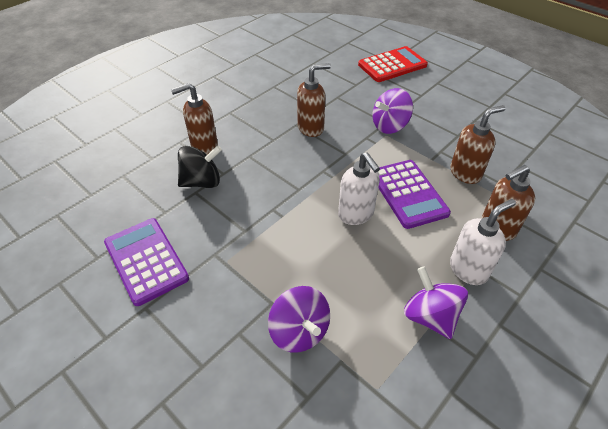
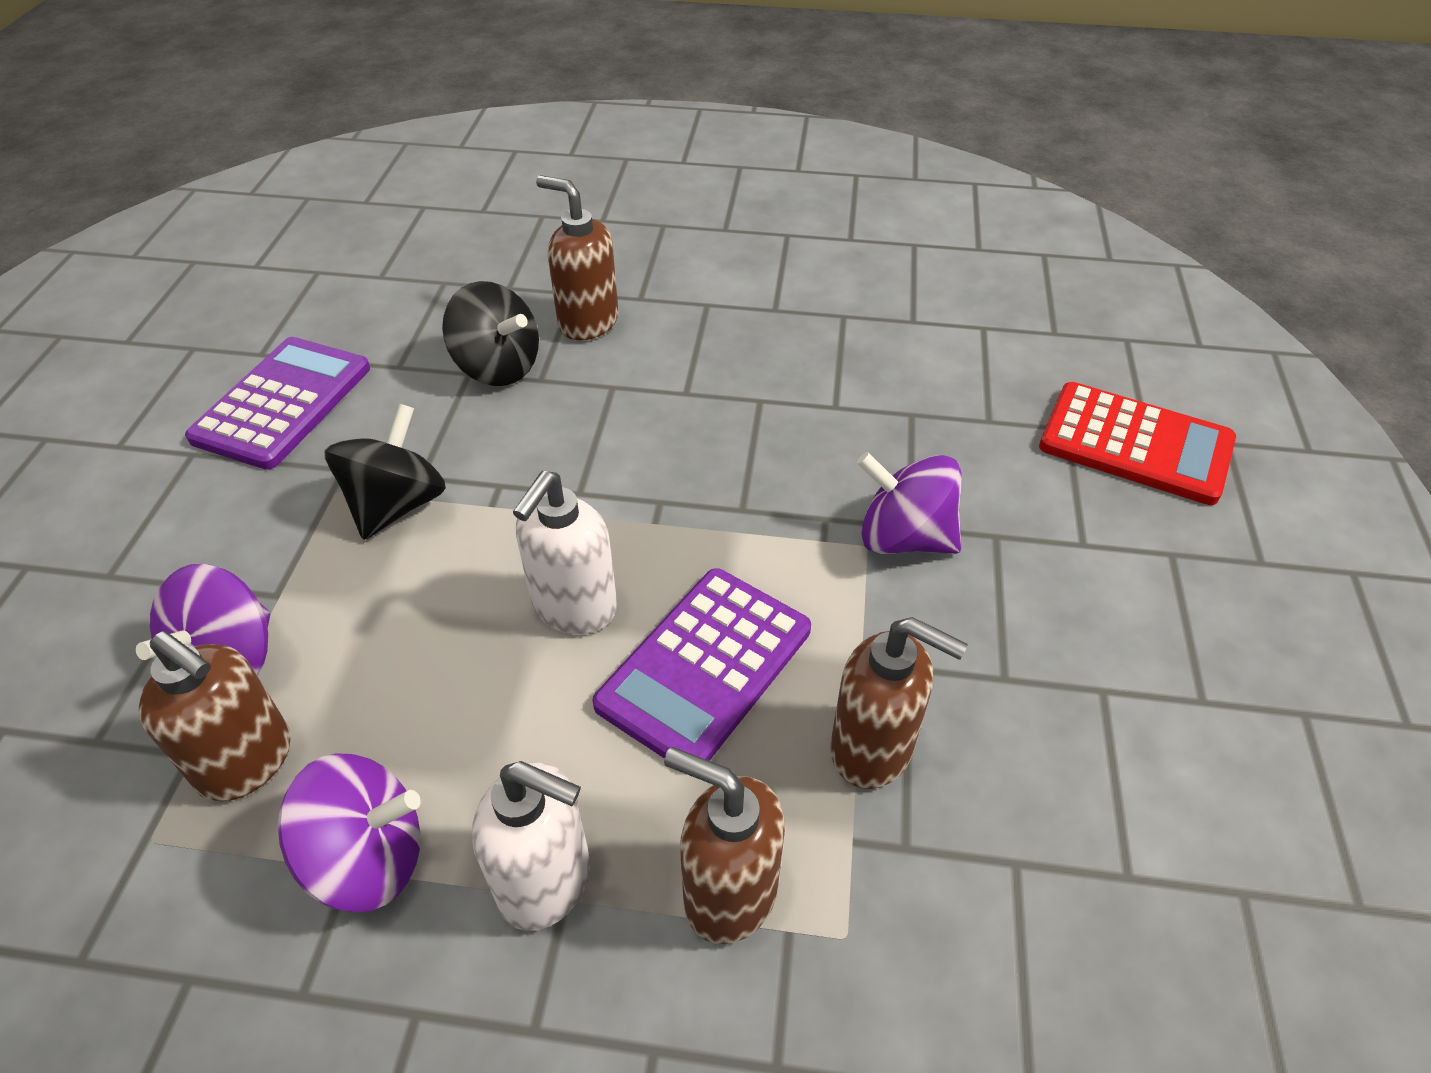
camera: 55 degrees right, 0 degrees up
(255, 244) = (397, 505): none -> black spinning top
(311, 128) = (770, 424): brown soap dispenser -> brown soap dispenser (247, 762)
(430, 316) = (368, 857): purple spinning top -> purple spinning top turned 60 degrees clockwise

